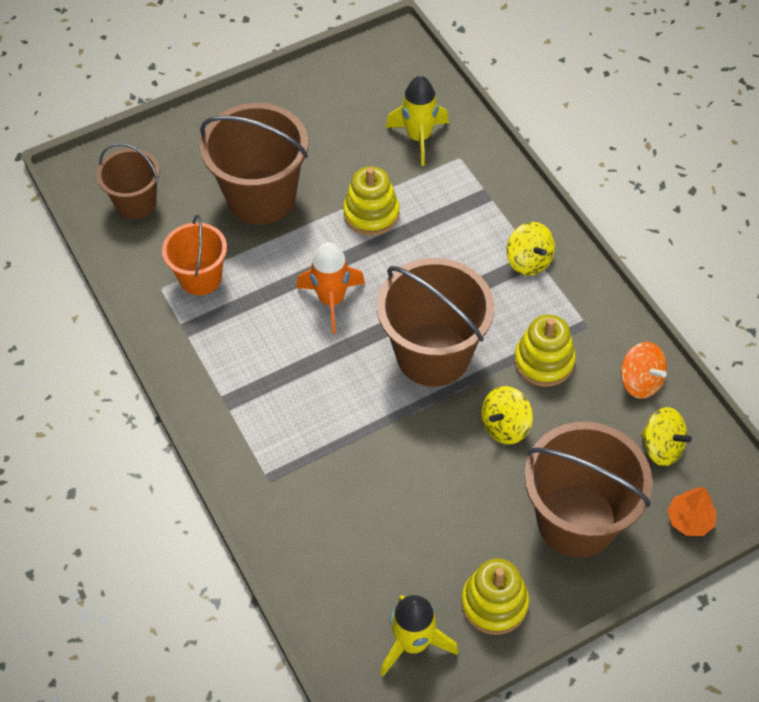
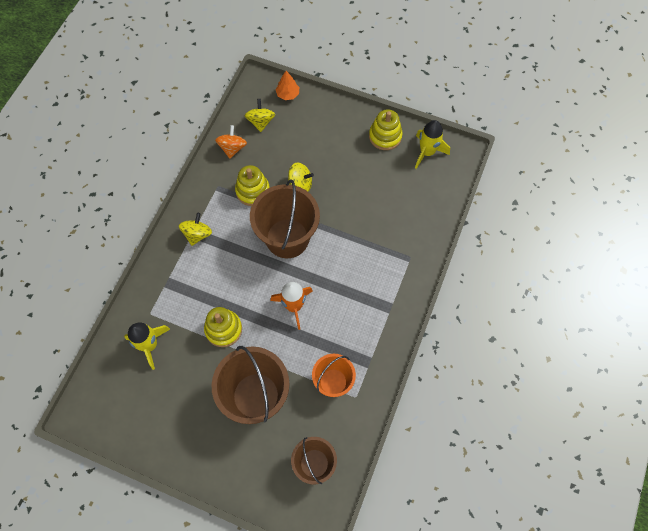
camera: 130 degrees left, 10 degrees up
(576, 520) = (322, 131): brown bucket -> none

